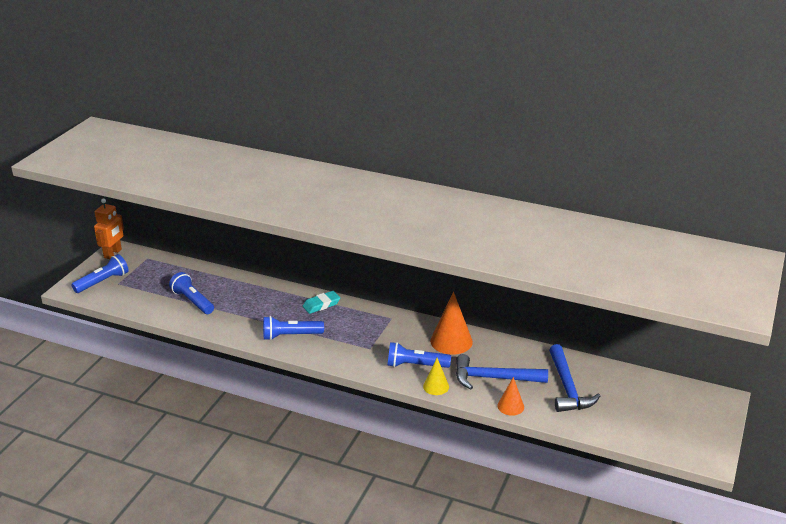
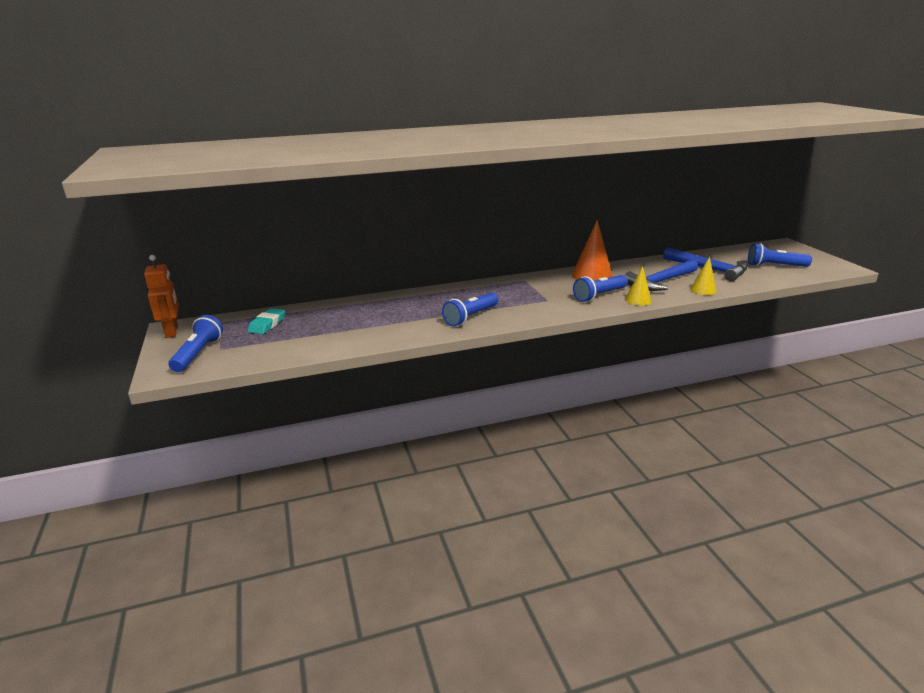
camera: 40 degrees left, 5 degrees down
(192, 301) = (332, 331): blue flashlight -> blue flashlight (775, 266)
(321, 305) = (456, 292): turquoise eraser -> turquoise eraser (267, 324)
(510, 406) = (703, 290): orange cone -> yellow cone

